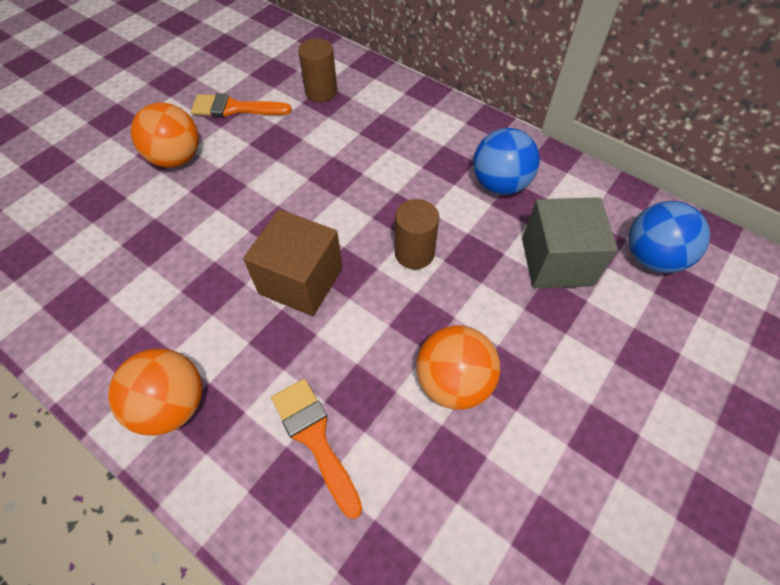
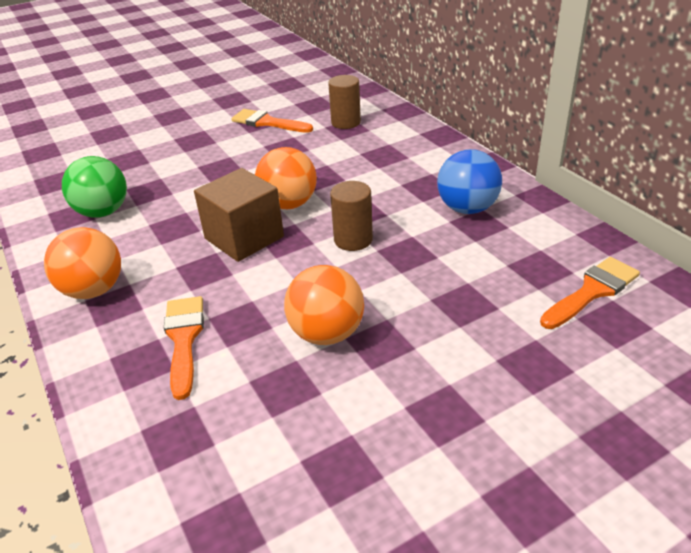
camera: 25 degrees right, 20 degrees down
(114, 287) = (103, 212): none -> green ball
(176, 158) = (202, 145): orange ball -> orange ball (289, 204)
(557, 262) = (486, 273): grey cube -> none
(652, 257) = (592, 291): blue ball -> orange brush

